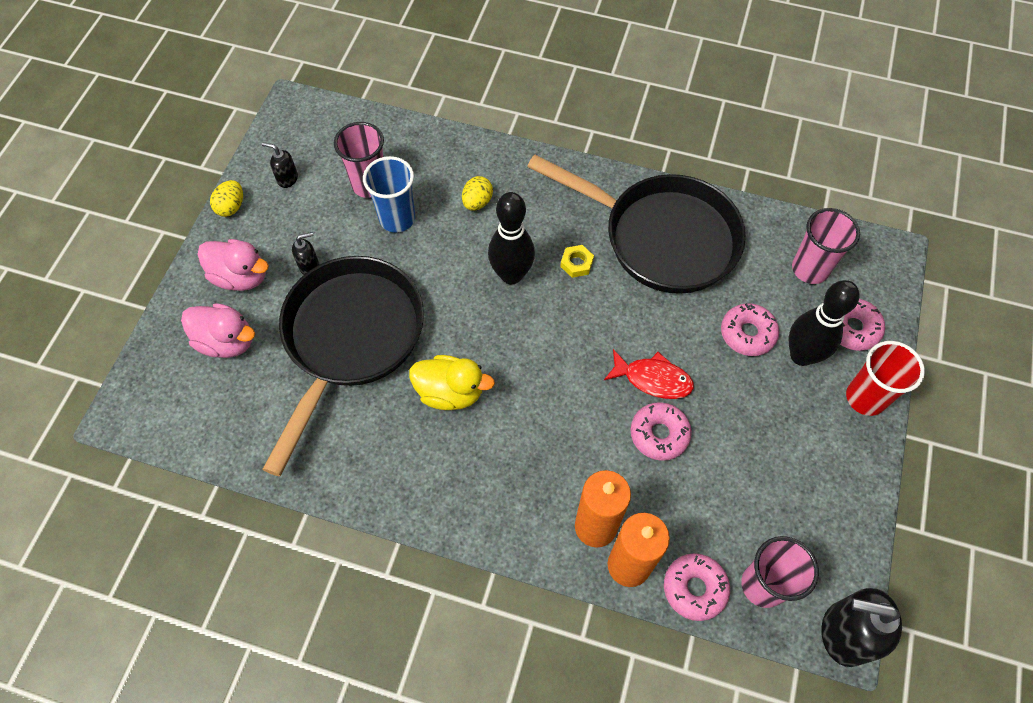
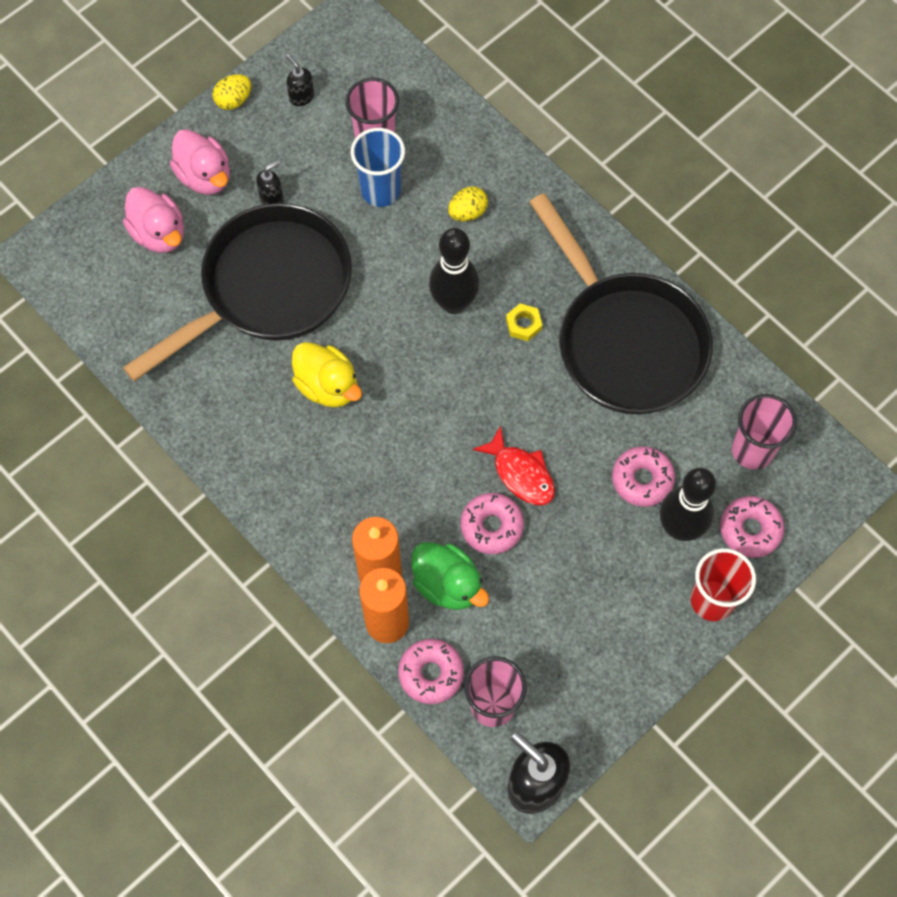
camera: 30 degrees right, 5 degrees up
(310, 266) = (272, 198): black soap dispenser -> black soap dispenser turned 45 degrees counterclockwise
(657, 503) = (448, 584): none -> green duck

